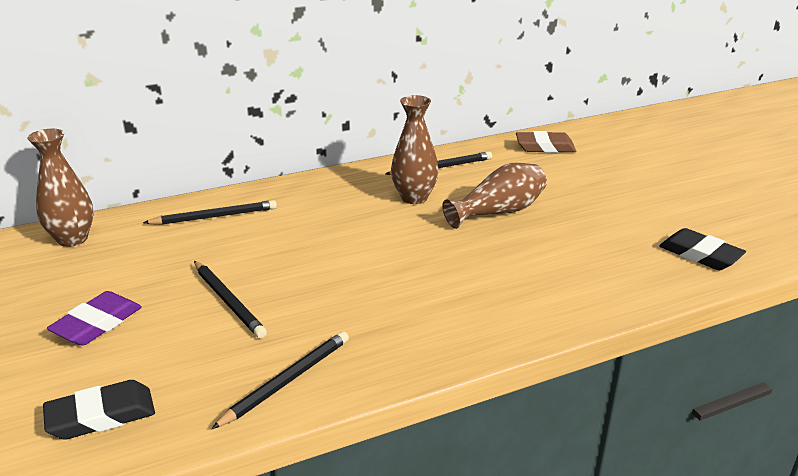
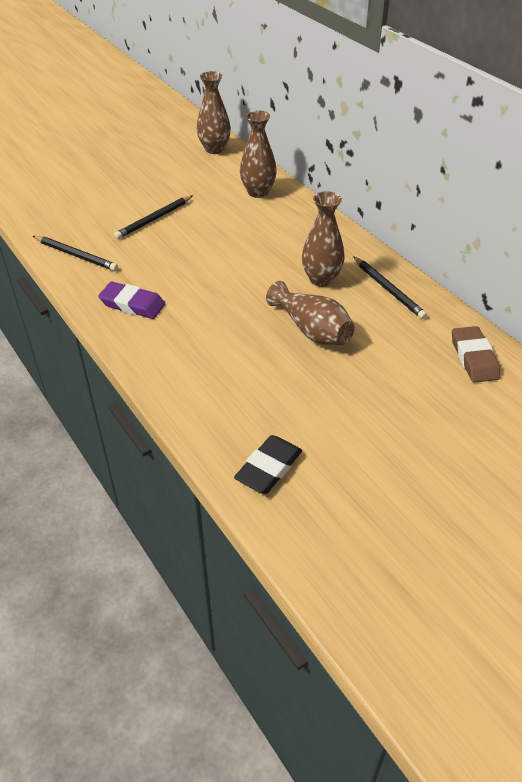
camera: 80 degrees right, 15 degrees up
(97, 324) = (126, 181): purple eraser -> purple eraser (132, 304)
(101, 415) = (49, 203): black eraser -> none
(214, 217) = (258, 192): black pencil -> brown vase

